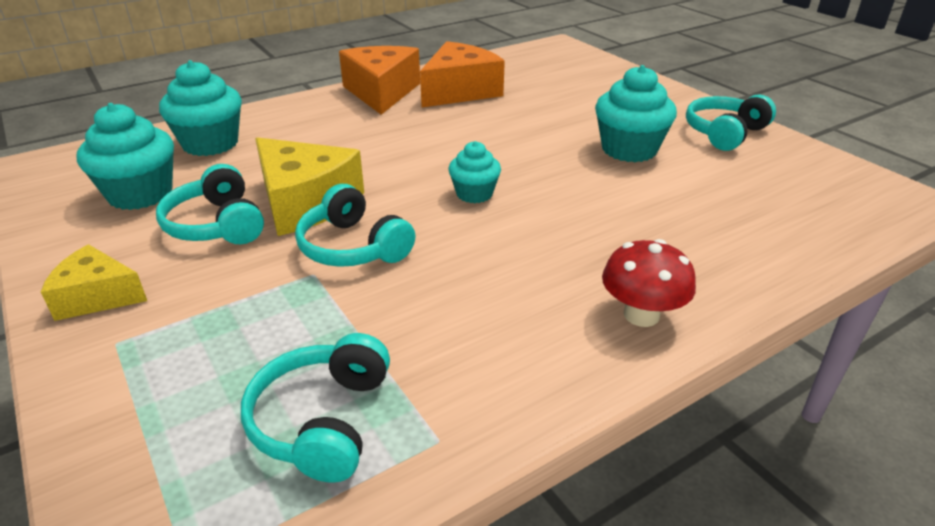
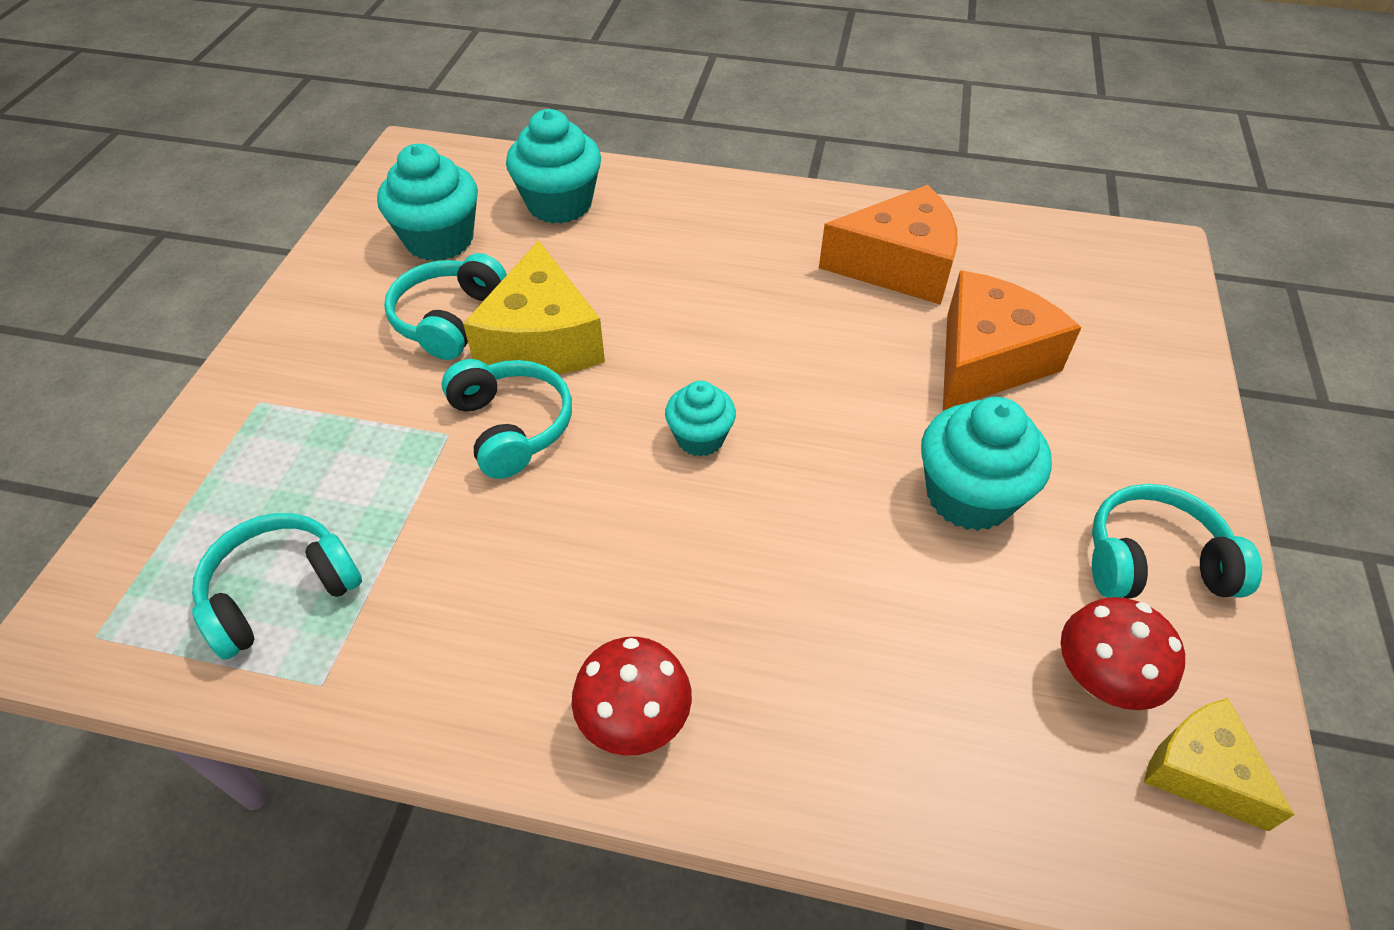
camera: 45 degrees right, 15 degrees up
(97, 297) = (296, 343): yellow cheese -> yellow cheese (1200, 771)
(353, 247) = (511, 426): turquoise headphones -> turquoise headphones turned 150 degrees clockwise
(381, 92) = (806, 217): orange cheese -> orange cheese (986, 360)
(773, 176) = (1101, 679): none -> red mushroom

